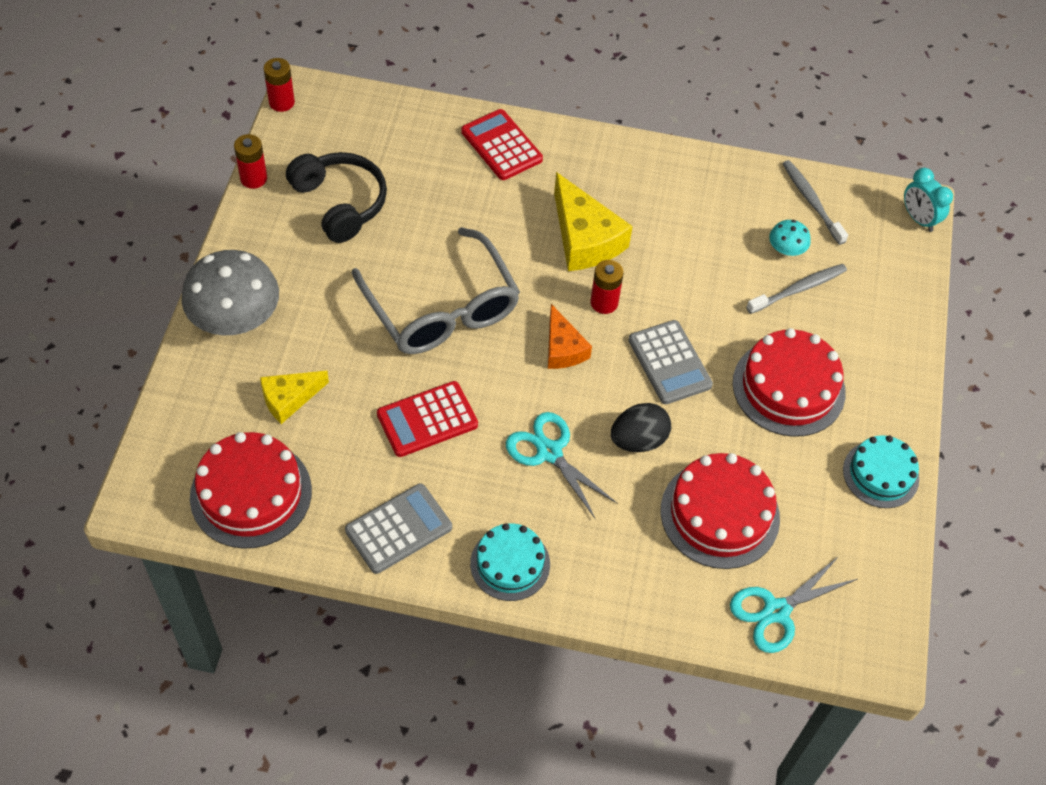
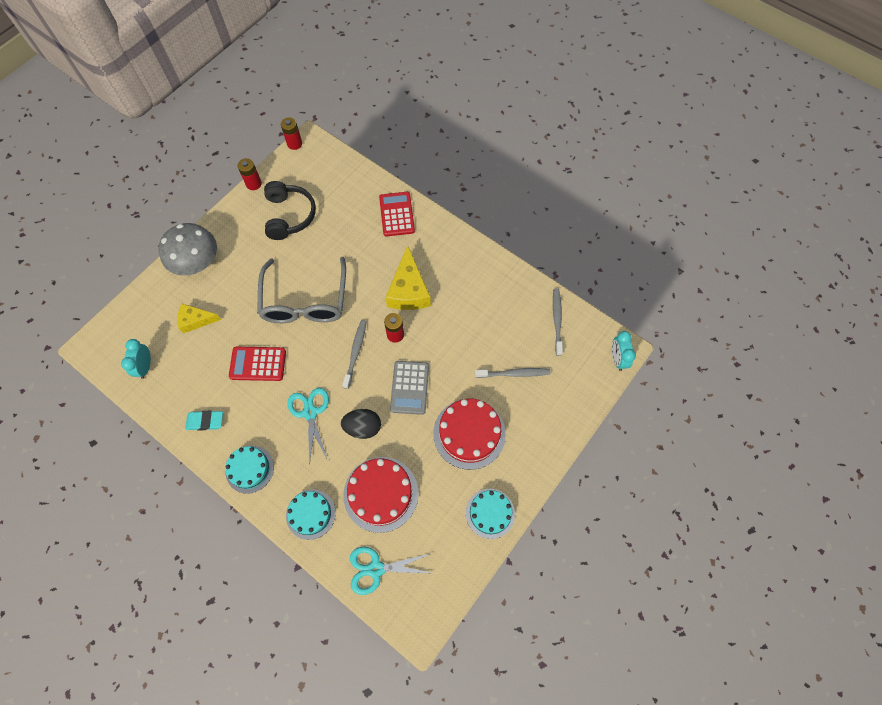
camera: 30 degrees right, 10 degrees up
(251, 493) = (145, 366): red cake -> turquoise clock
(398, 529) = (205, 421): grey calculator -> turquoise eraser
(562, 348) = (355, 353): orange cheese -> grey toothbrush
(639, 583) = (310, 514): none -> turquoise cake
(786, 249) = (522, 345): turquoise mushroom -> none

